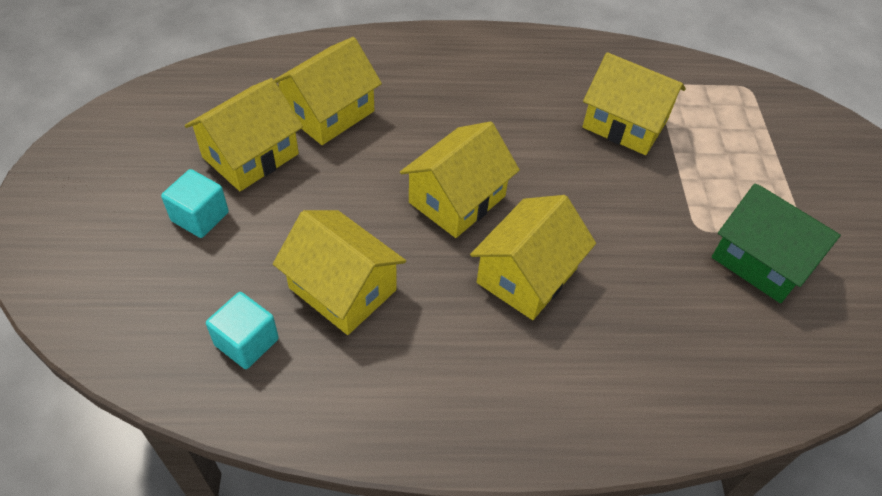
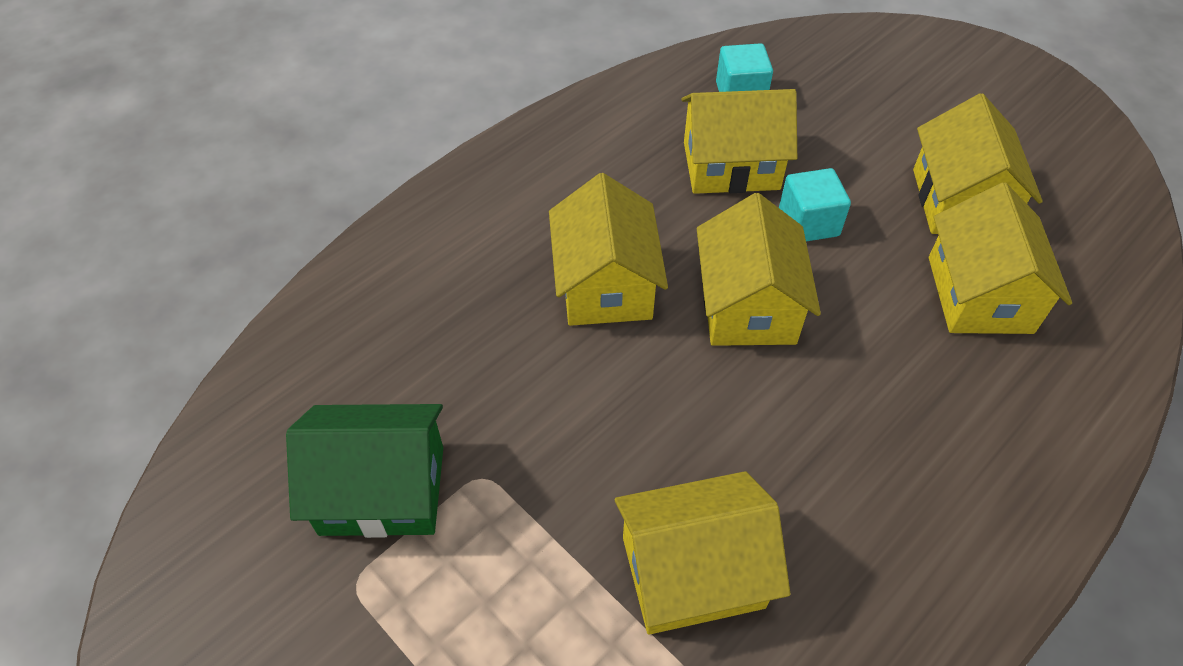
camera: 140 degrees right, 0 degrees up
(200, 217) = (903, 133): turquoise cube -> turquoise cube (808, 223)

